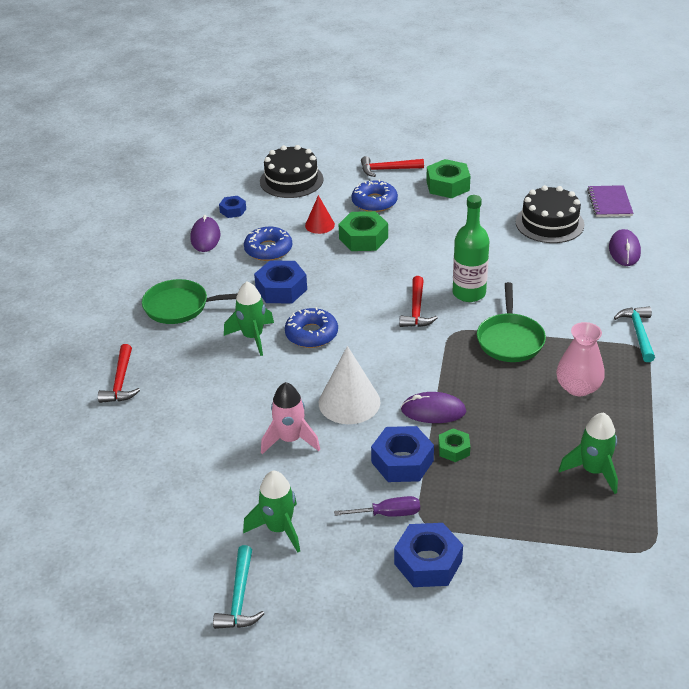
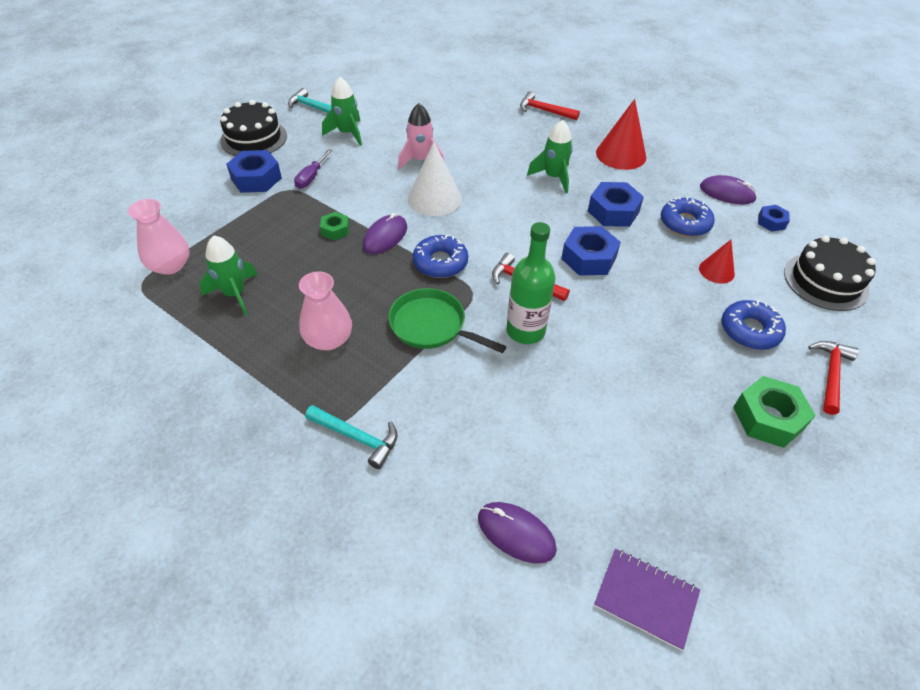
camera: 115 degrees right, 10 degrees up
(180, 306) = (621, 154): green pan -> red cone
(311, 334) = (535, 207): blue donut -> blue donut (440, 262)
(363, 238) = (674, 293): green nut -> none
(402, 461) = (349, 201): blue nut -> blue nut (588, 258)
(549, 223) = (624, 482): black cake -> black cake (254, 138)
(609, 543) = (170, 265): none -> pink vase

